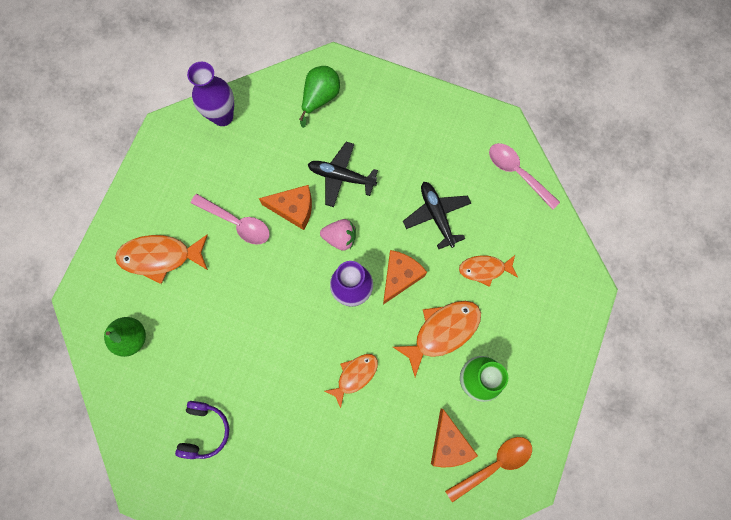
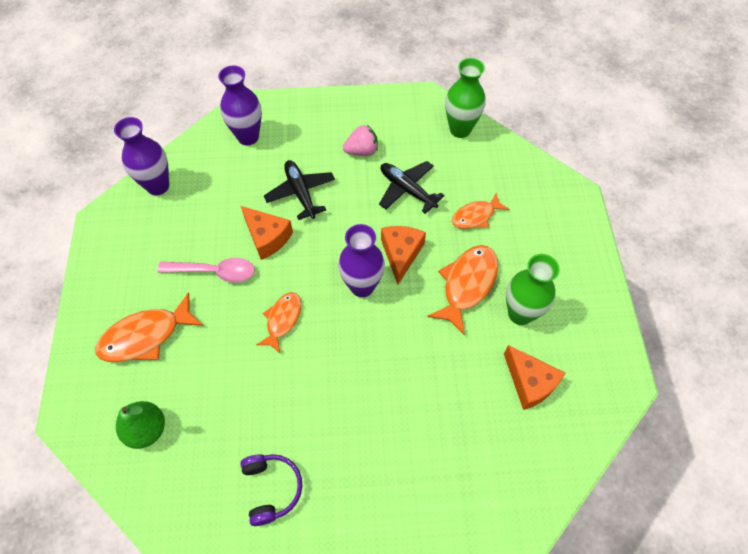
camera: 25 degrees left, 15 degrees down
(293, 209) = (267, 237): orange cheese -> orange cheese turned 60 degrees clockwise
(320, 98) = (248, 137): green pear -> purple vase
(340, 238) = (326, 244): pink strawberry -> pink strawberry (362, 151)
(341, 177) = (300, 193): black plane -> black plane turned 75 degrees clockwise
(355, 376) = (404, 361): orange fish -> orange fish (282, 320)
(494, 464) = (583, 382): orange spoon -> none
(517, 173) = (460, 129): pink spoon -> green vase

